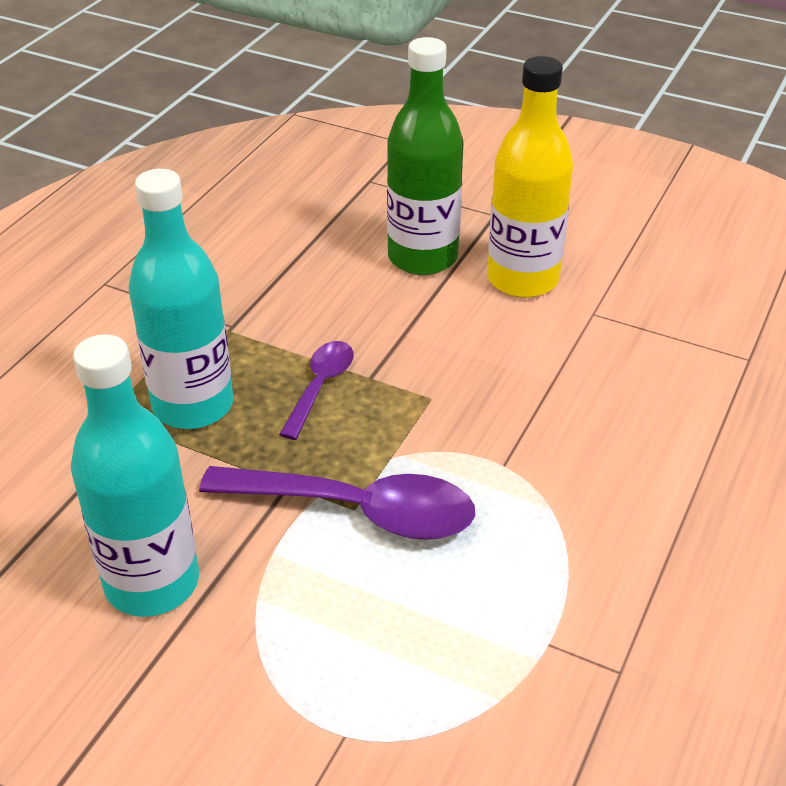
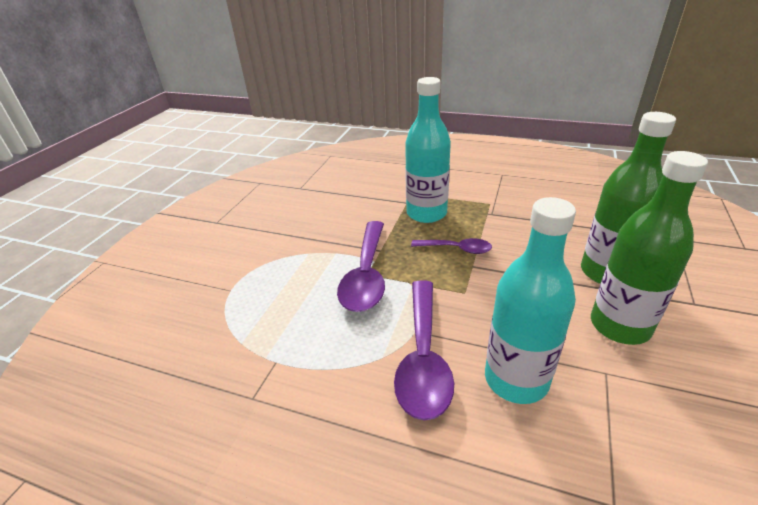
camera: 85 degrees right, 5 degrees down
(152, 583) = (316, 224): turquoise bottle -> turquoise bottle (516, 379)
(522, 279) = (620, 326): yellow bottle -> green bottle
(556, 464) = (423, 357): none -> purple spoon

